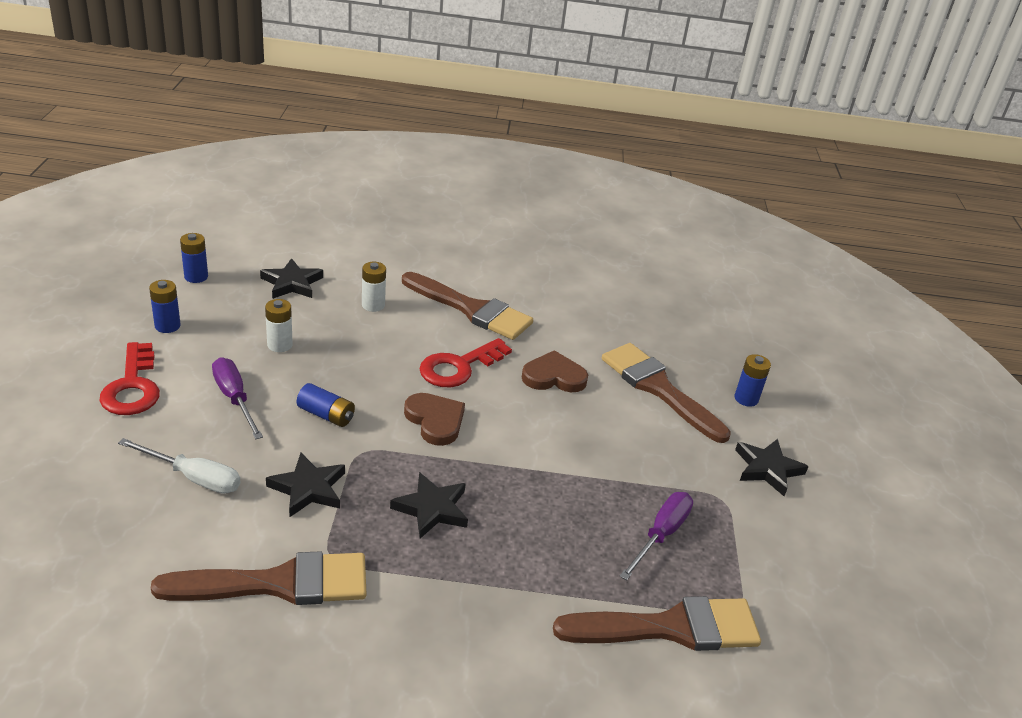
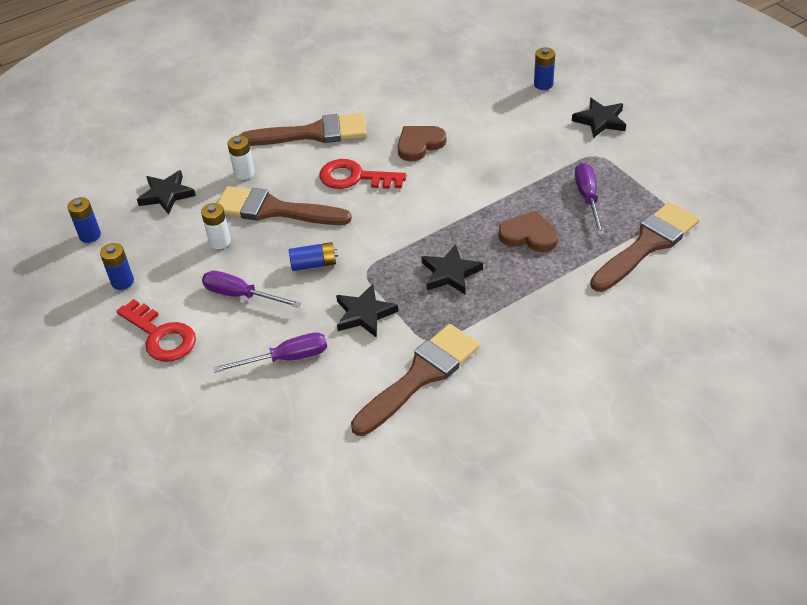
camera: 30 degrees left, 10 degrees up
(194, 478) = (286, 358): white screwdriver -> purple screwdriver
(435, 421) = (385, 221): brown heart -> brown heart (529, 235)
(458, 367) = (355, 177): red key -> red key turned 90 degrees clockwise
(658, 388) = (488, 111): brown brush -> brown brush (274, 210)

